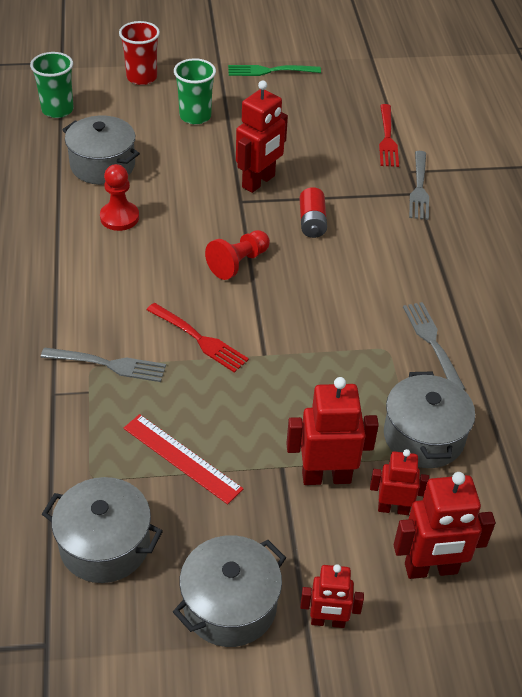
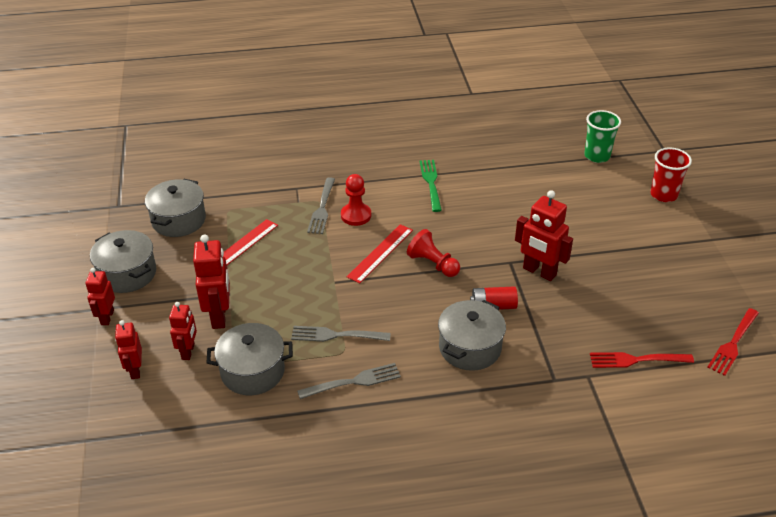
camera: 90 degrees right, 5 degrees down
(102, 165) = (534, 185): grey pot -> grey pot (470, 348)
(119, 217) = (473, 199): red pawn -> red pawn (356, 215)
(195, 116) = (619, 229): green cup -> none
(198, 339) = (348, 248): red fork -> red fork (733, 343)
(213, 309) = (380, 253): none -> red ruler
(270, 71) = (715, 274): green fork -> green fork (431, 183)
(419, 188) = (563, 382): grey fork -> grey fork (337, 335)
(431, 569) = (135, 370): red robot -> red robot, size x0.63

